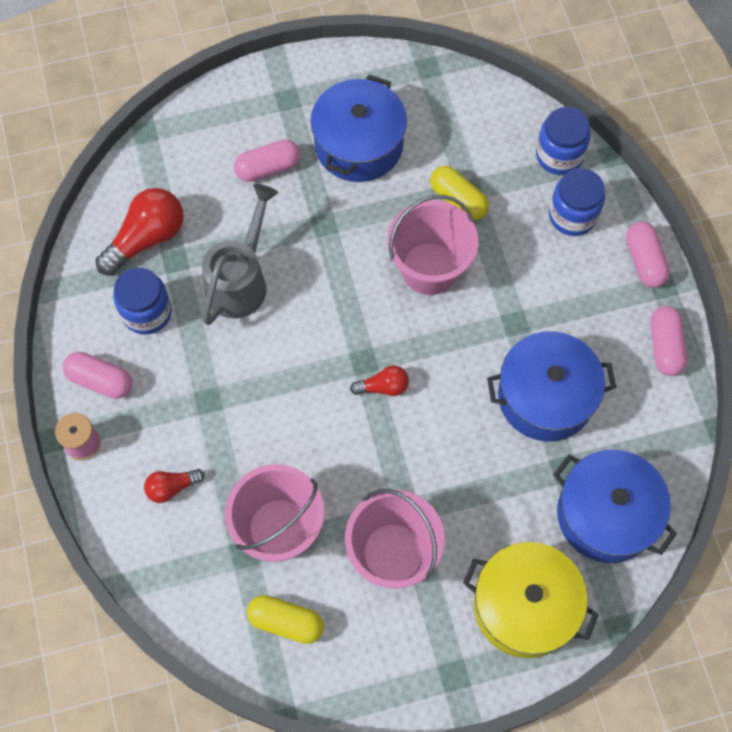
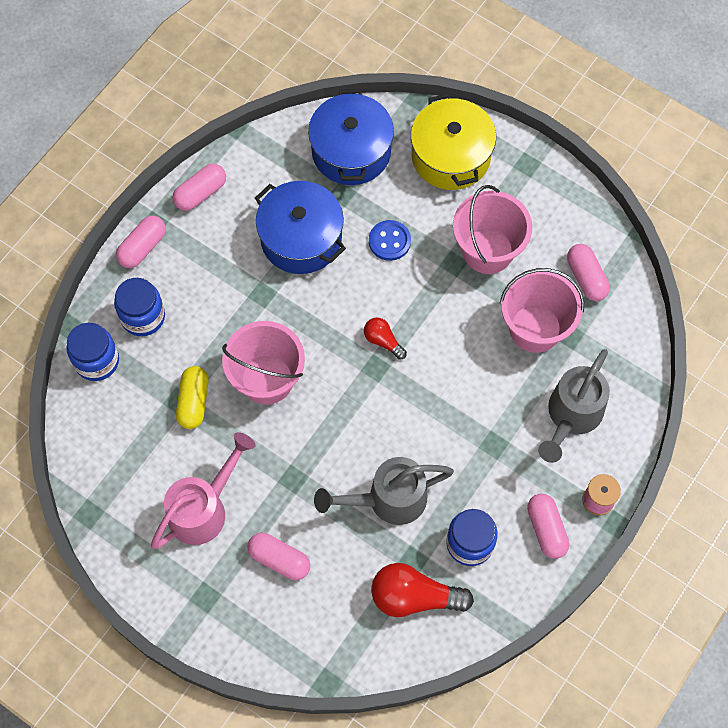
camera: 130 degrees left, 0 degrees up
(172, 487) = (571, 416): red light bulb -> grey watering can
(286, 622) = (586, 278): yellow capsule -> pink capsule
(359, 145) = (203, 509): blue pot -> pink watering can
(478, 472) = (389, 241): none -> blue button

